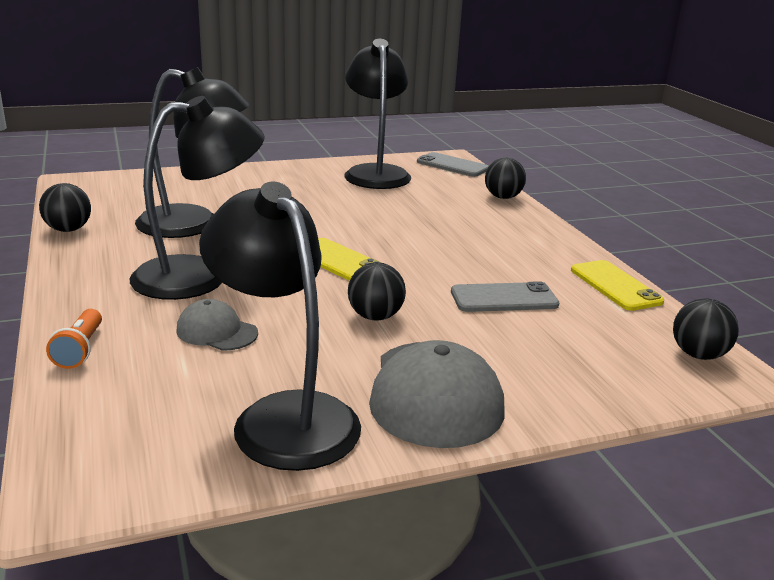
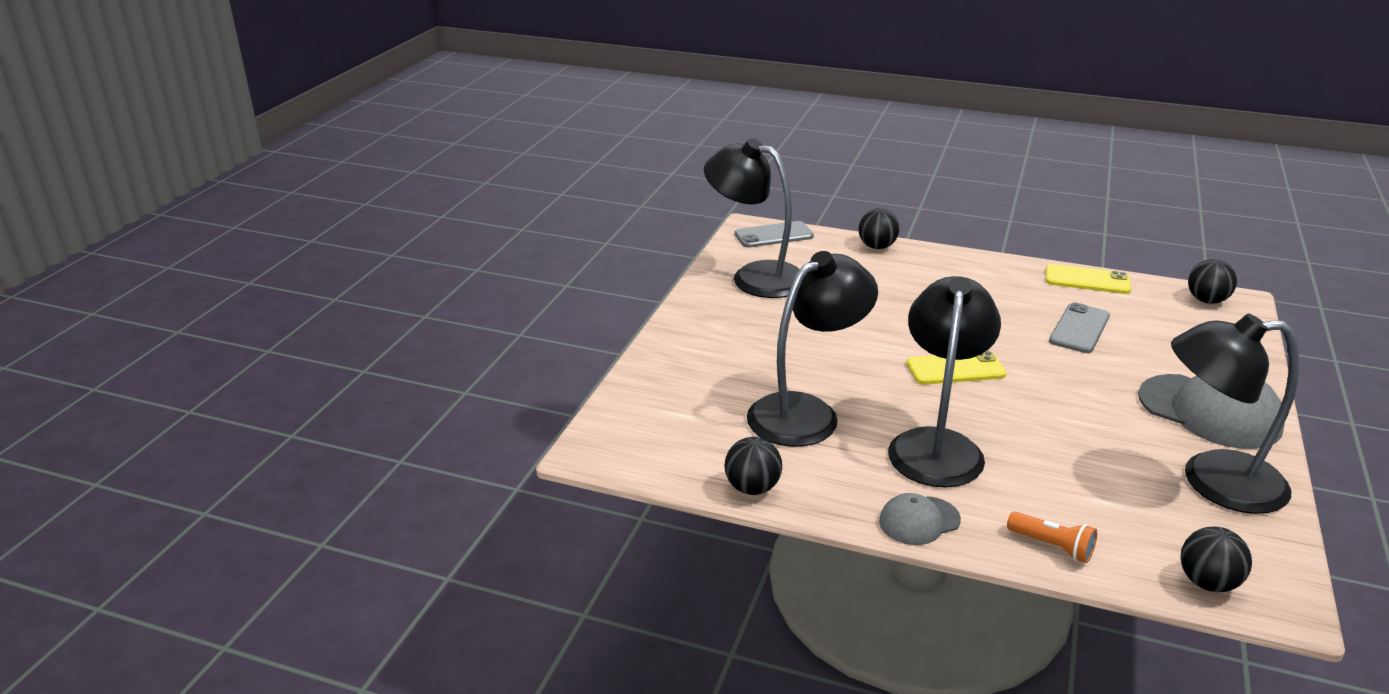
camera: 50 degrees left, 5 degrees up
(216, 331) = (1058, 469): grey cap -> grey cap (919, 521)
(375, 316) = (1076, 391): black ball -> black ball (1207, 583)

